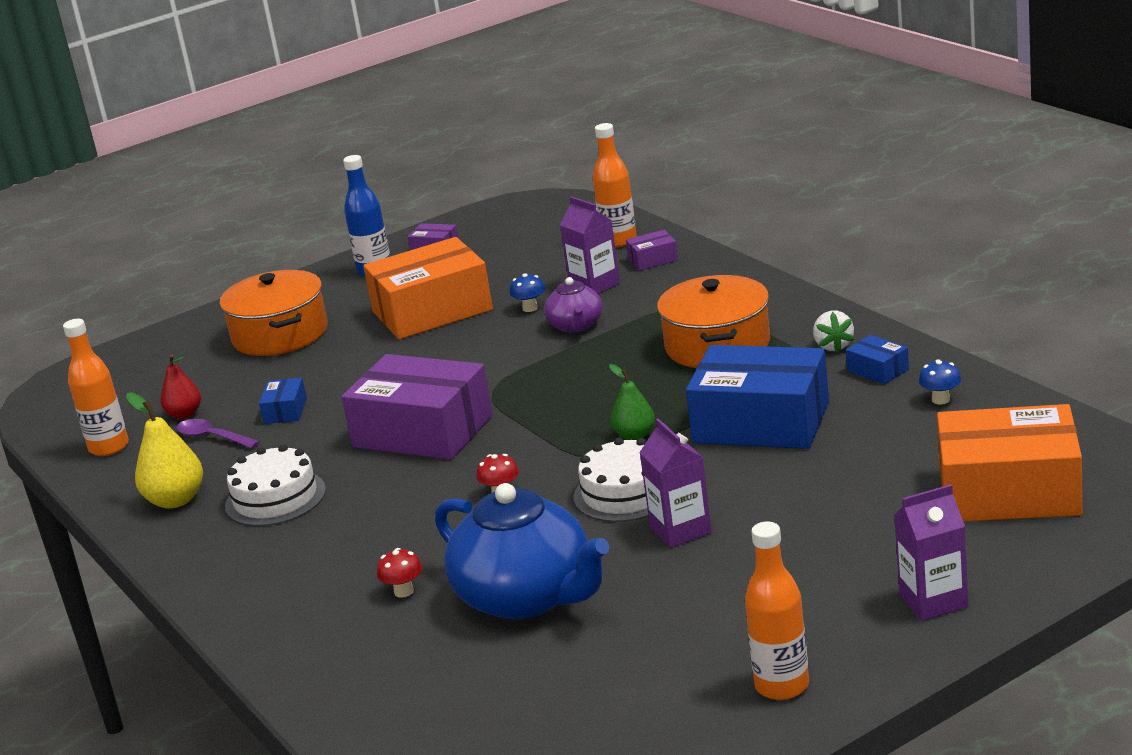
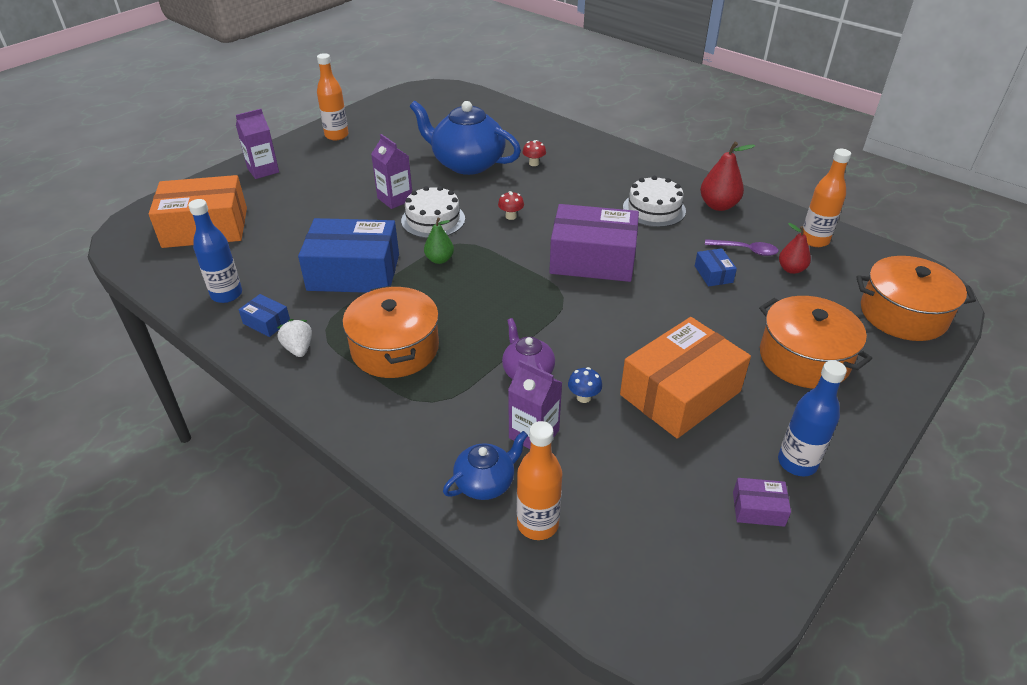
camera: 160 degrees right, 15 degrees up
(125, 368) = (903, 314): none -> orange pot
(175, 500) = (718, 205): yellow pear -> red pear
(653, 259) = (485, 482): purple box -> blue teapot
(940, 400) = (226, 294): blue mushroom -> blue bottle

